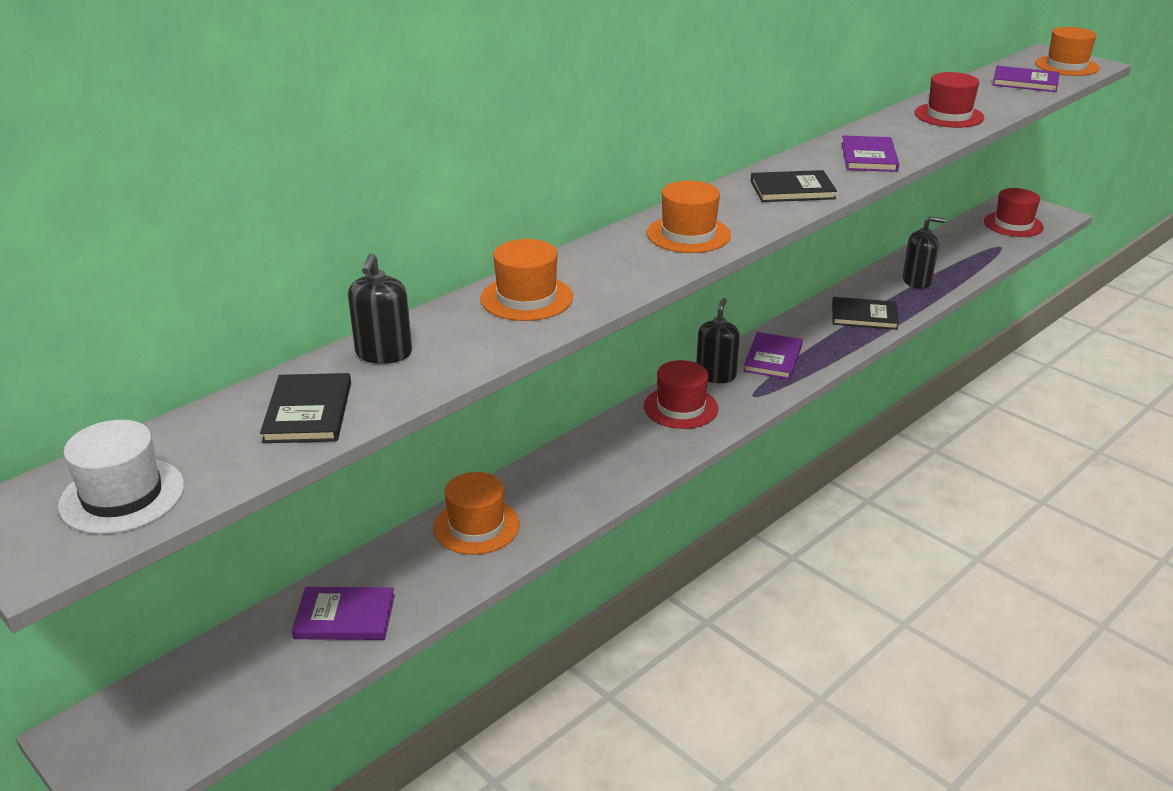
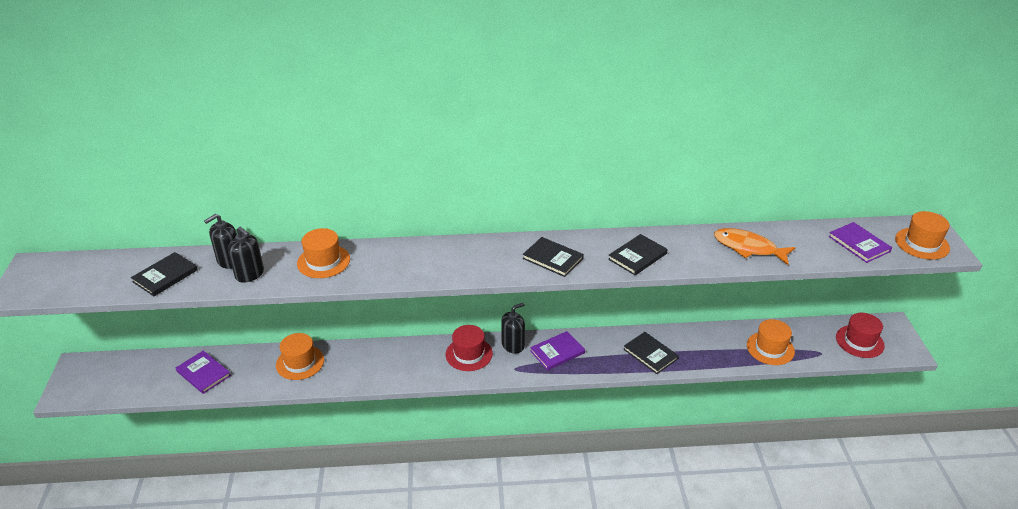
camera: 40 degrees right, 5 degrees up
(122, 496) = (66, 279): white hat -> none
(688, 234) = (451, 261): orange hat -> orange hat (770, 348)
(869, 157) = (637, 256): purple book -> black book
(917, 281) = (721, 348): black soap dispenser -> black soap dispenser (250, 274)
(949, 115) = (748, 248): red hat -> orange fish

